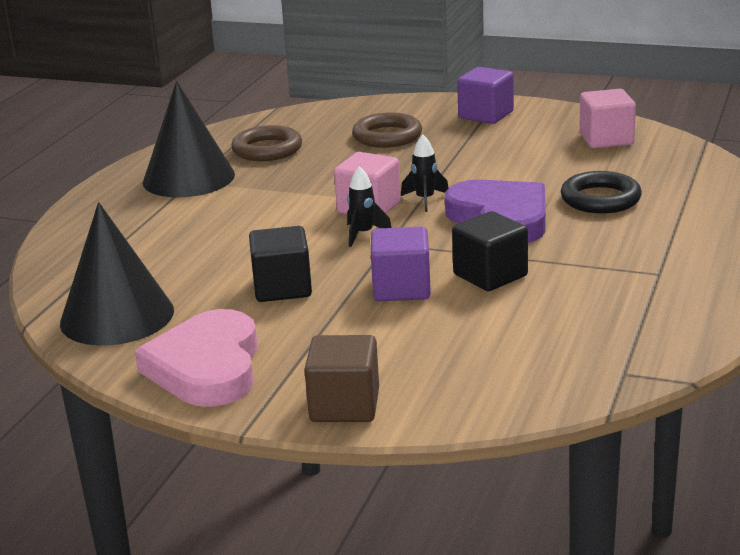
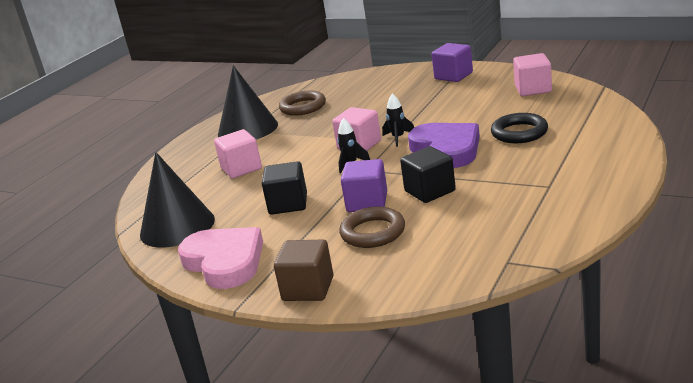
camera: 10 degrees right, 0 degrees up
(195, 235) = (241, 168): none -> pink cube
(207, 367) = (225, 262): pink heart -> pink heart turned 135 degrees clockwise
(387, 136) = (383, 94): brown ring -> brown ring (373, 232)

